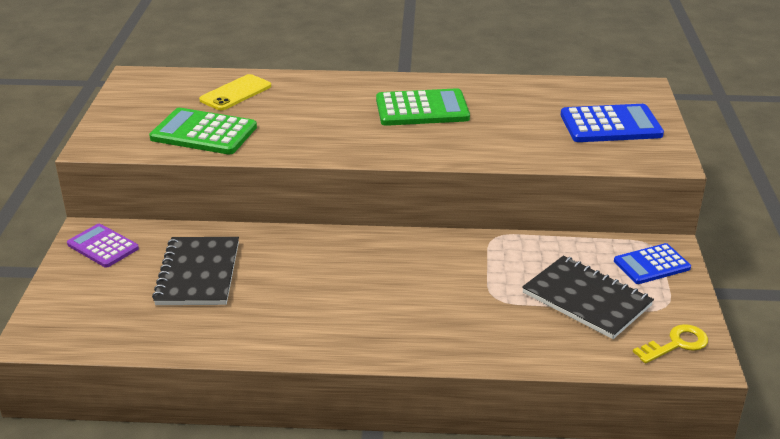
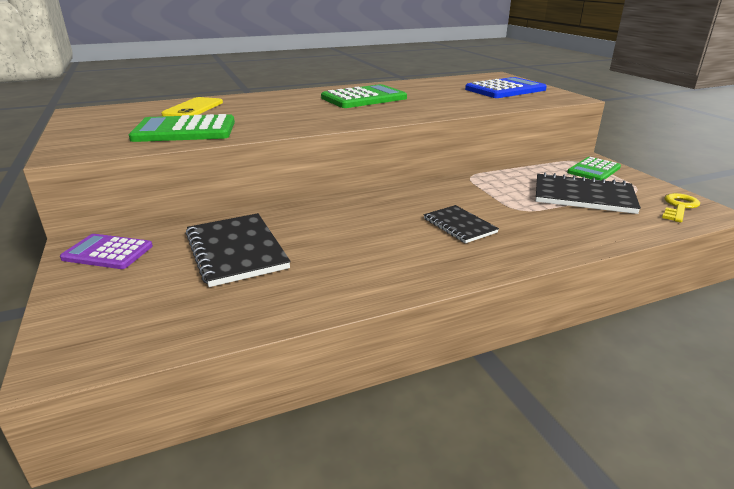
camera: 25 degrees left, 5 degrees down
(412, 301) = (459, 226): none -> black notebook
(651, 264) = (593, 170): blue calculator -> green calculator

